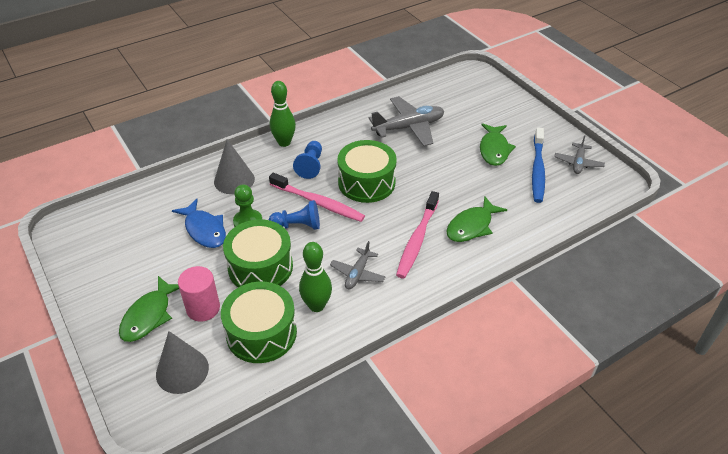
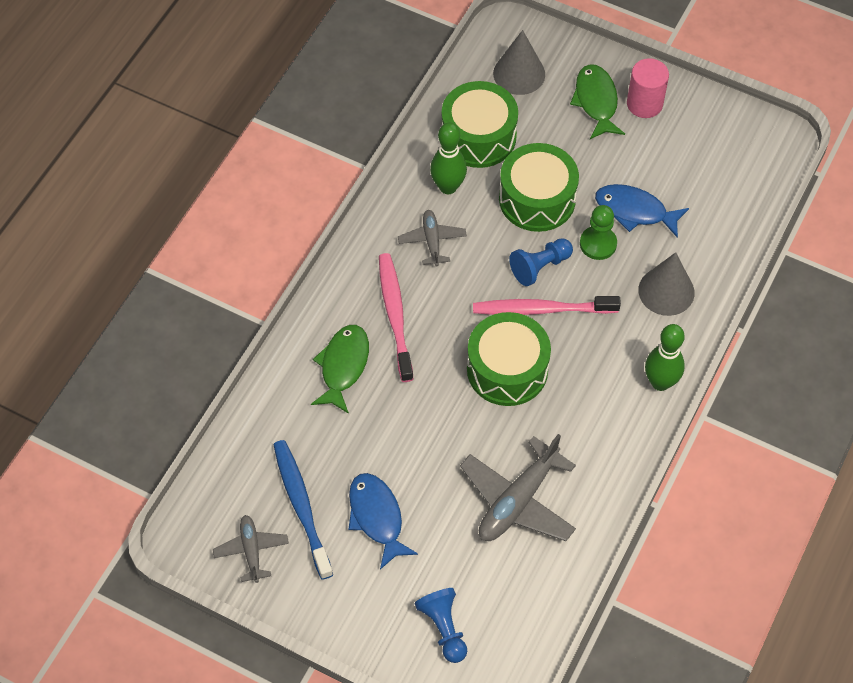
camera: 150 degrees right, 15 degrees up
(203, 308) = (553, 132): pink cylinder -> pink cylinder (644, 104)
(310, 166) = (595, 361): blue pawn -> blue pawn (444, 628)
(494, 150) = (377, 517): green fish -> blue fish

